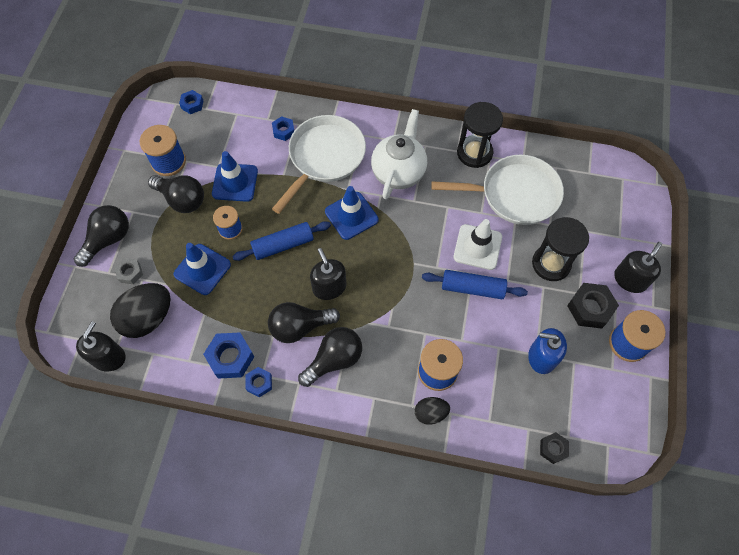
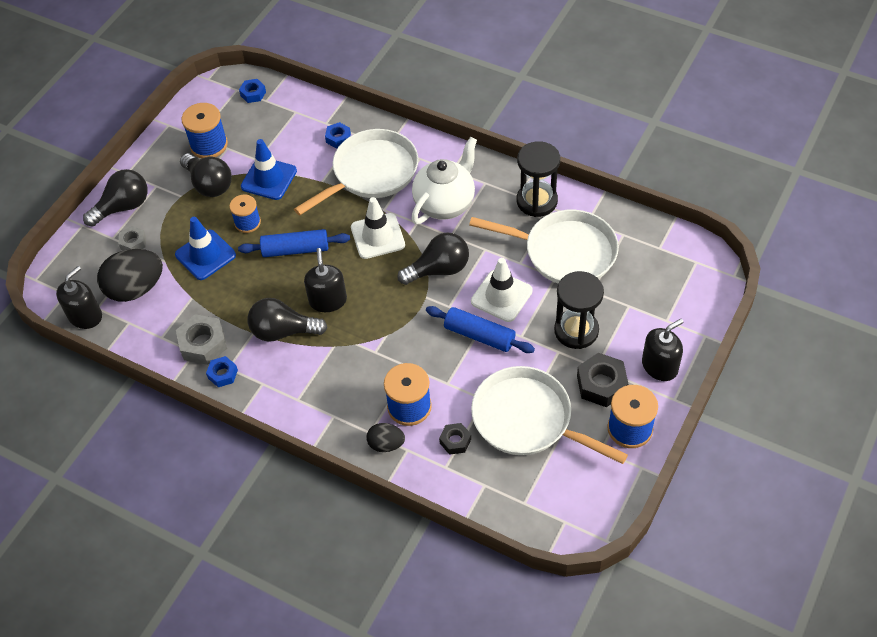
camera: 20 degrees right, 10 degrees down
(230, 358) = (203, 344): blue nut -> grey nut
(334, 360) = (306, 370): black light bulb -> black light bulb (439, 269)
(351, 215) = (377, 236): blue traffic cone -> white traffic cone
(542, 357) = (527, 419): blue soap dispenser -> white pan
(553, 448) = (503, 510): black nut -> black nut (455, 441)

